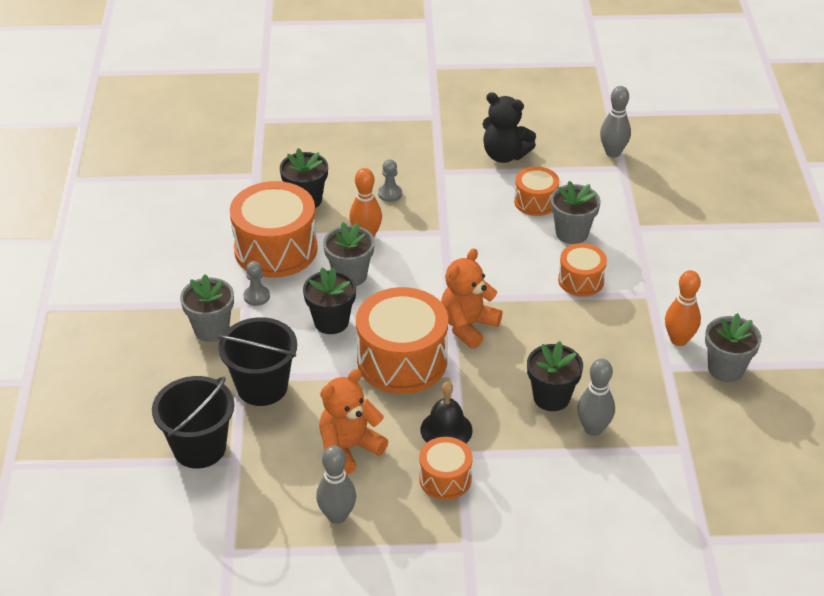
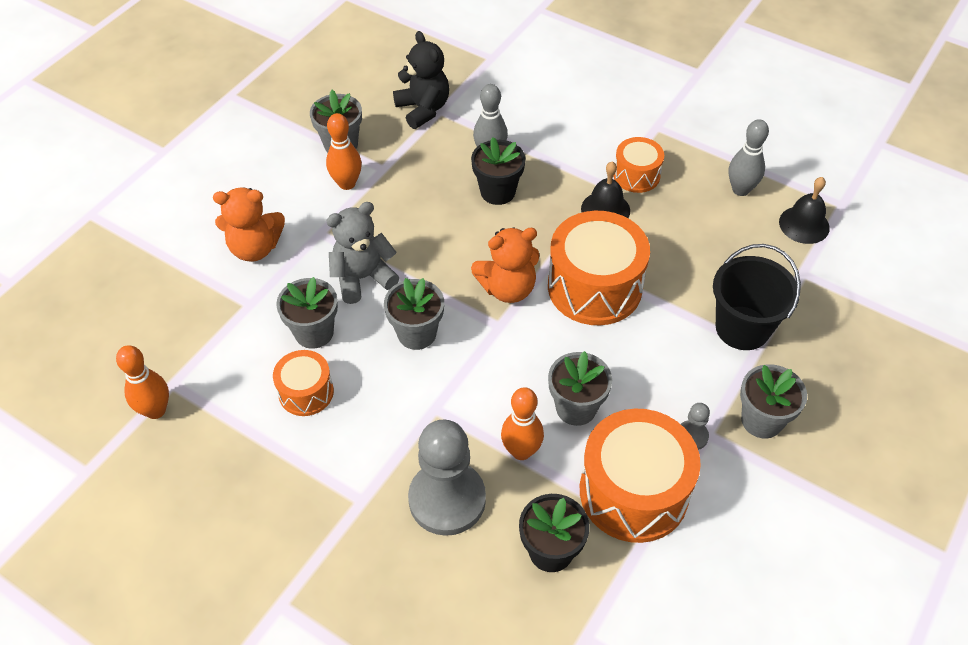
camera: 145 degrees left, 10 degrees up
(199, 448) = (830, 299): black bucket -> none
(256, 509) = (804, 224): none -> black bell
(331, 322) = (633, 362): black flower pot -> none
(349, 448) = (697, 234): orange teddy bear -> orange teddy bear (255, 248)
(390, 194) = (447, 499): grey pawn -> grey pawn, size x2.32
(502, 266) = (417, 333): none -> grey flower pot
(504, 155) = (268, 480): black teddy bear -> black teddy bear (423, 109)
(581, 280) = (363, 278): orange drum -> grey teddy bear
(613, 152) = (155, 410): grey bowling pin -> orange bowling pin

